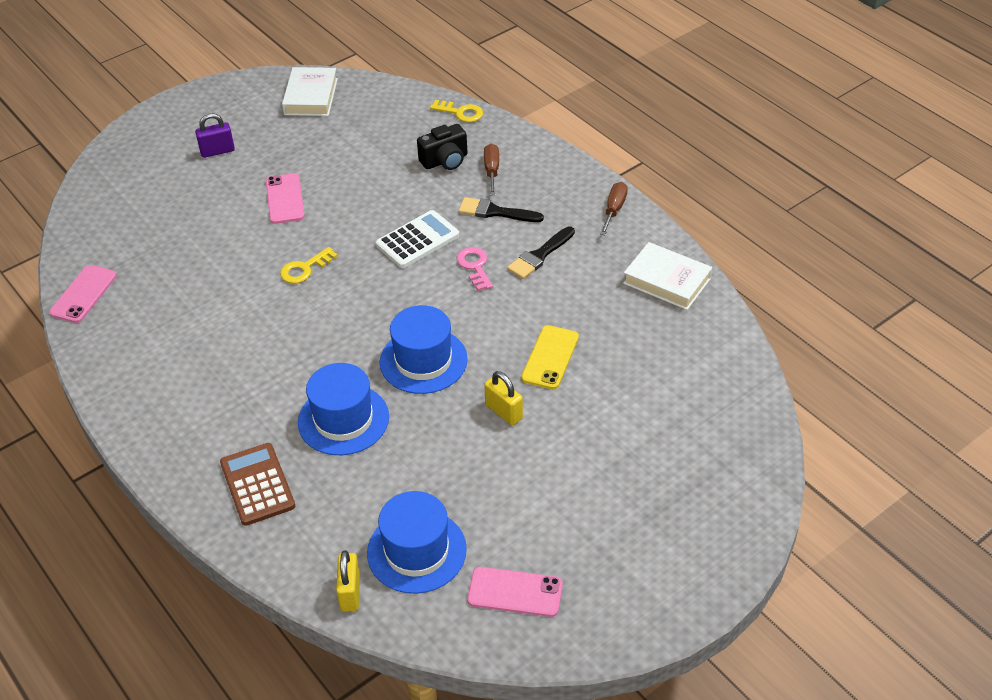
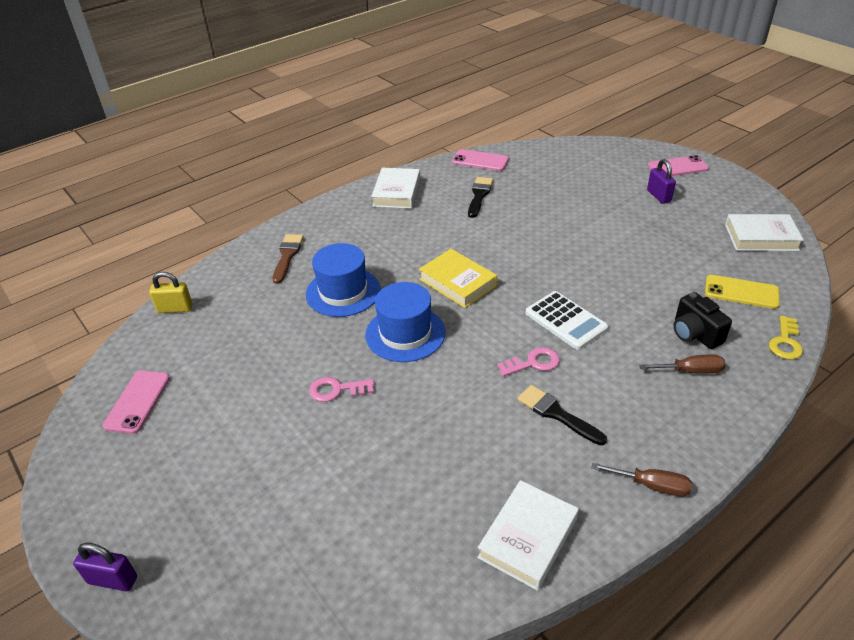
camera: 90 degrees right, 5 degrees down
(136, 378) = (397, 192): none -> white book
(257, 484) = (287, 256): brown calculator -> brown brush
(285, 199) = (606, 237): pink phone -> pink phone (677, 167)
(305, 269) = (517, 256): yellow key -> none
(343, 318) = (458, 282): none -> yellow book
(416, 551) = (200, 341): blue hat -> none
(495, 212) = (621, 376): black brush -> black brush (479, 195)
(504, 412) = (337, 390): yellow padlock -> pink key
(550, 357) = (404, 424): yellow phone -> yellow phone (741, 292)
(734, 553) = (113, 580): none -> purple padlock

